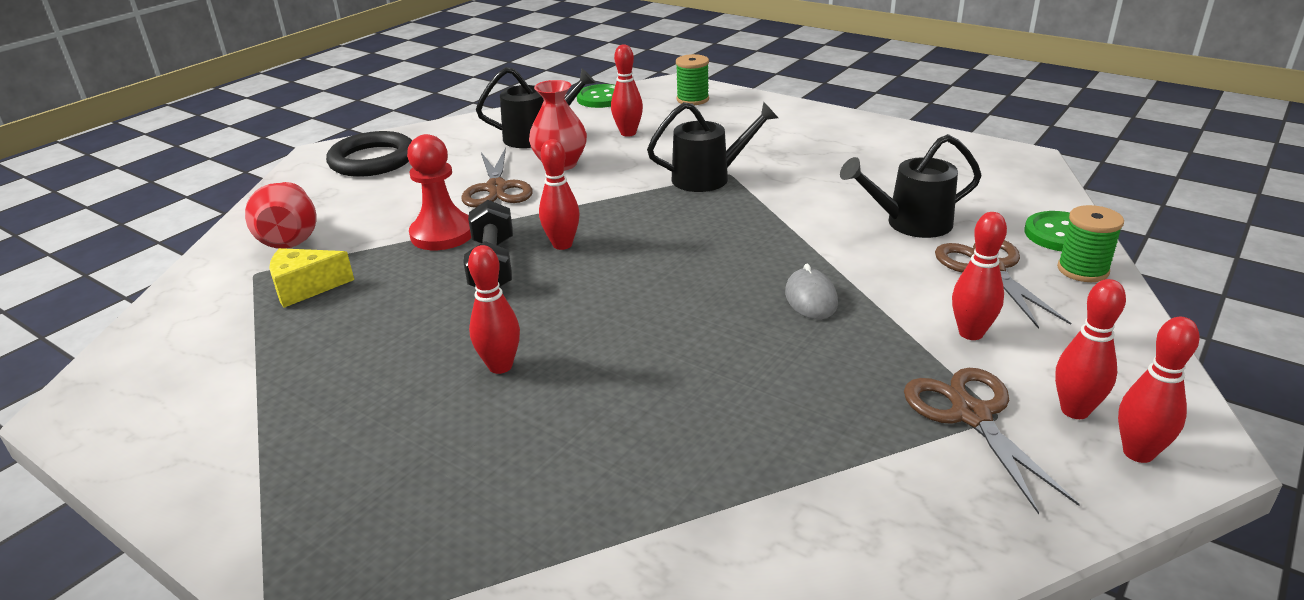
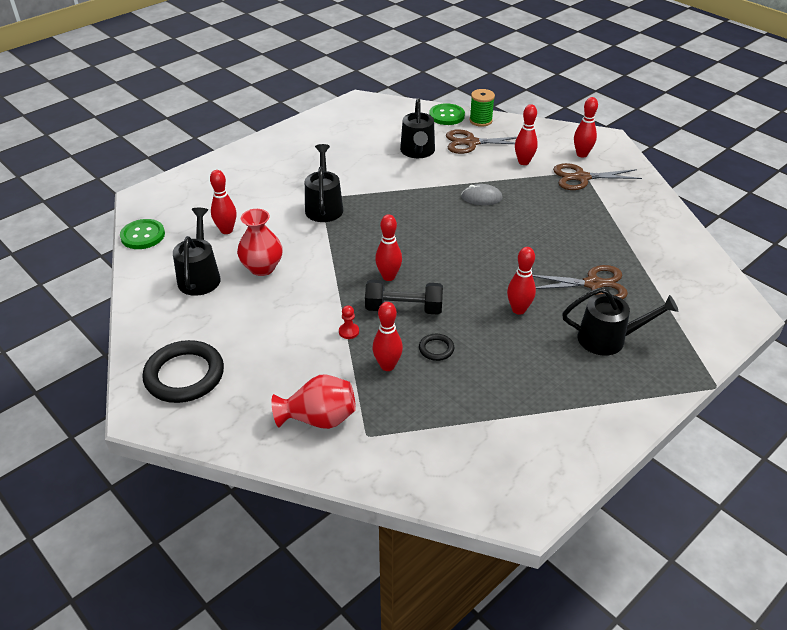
camera: 80 degrees left, 10 degrees up
(305, 288) = (401, 402): yellow cheese -> none
(406, 301) = (436, 349): none -> black ring
(425, 479) = (609, 339): none -> black watering can
(442, 234) = (349, 331): red pawn -> red pawn, size x0.43
(497, 188) = (286, 302): brown scissors -> brown scissors (593, 284)
(692, 99) = (183, 193): green spool -> none
(1138, 453) = (608, 150): red bowling pin -> red bowling pin (387, 366)

